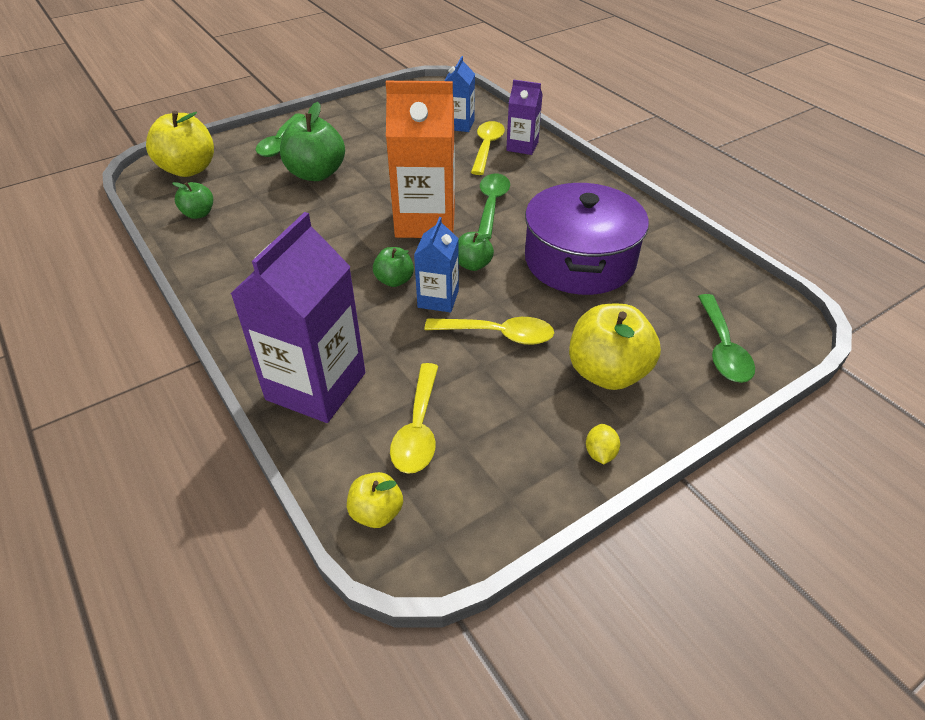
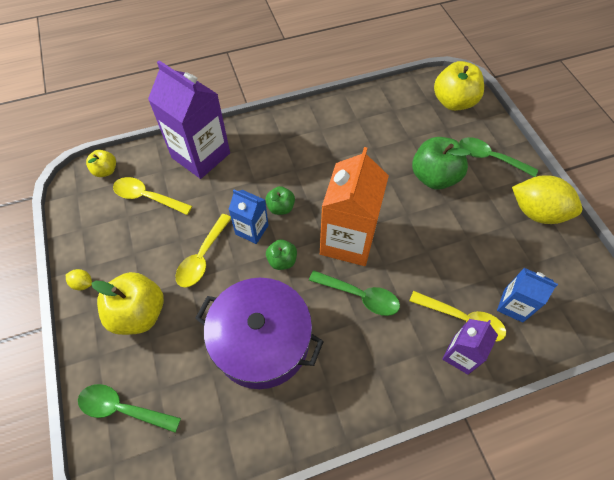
camera: 105 degrees right, 15 degrees up
(198, 214) = (391, 107): green apple -> none
(349, 116) = (537, 212): none -> yellow lemon

